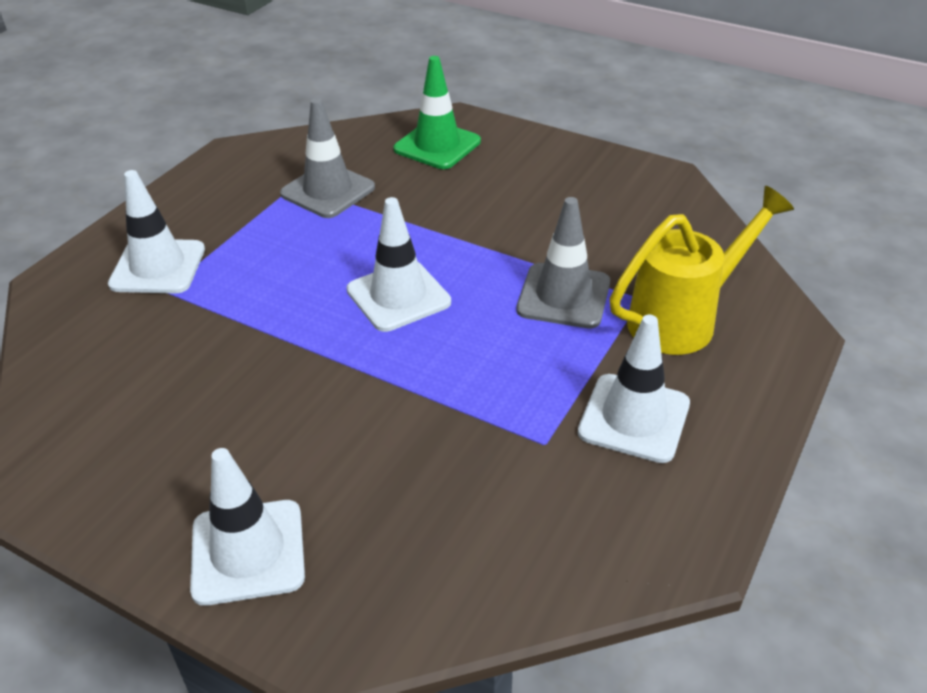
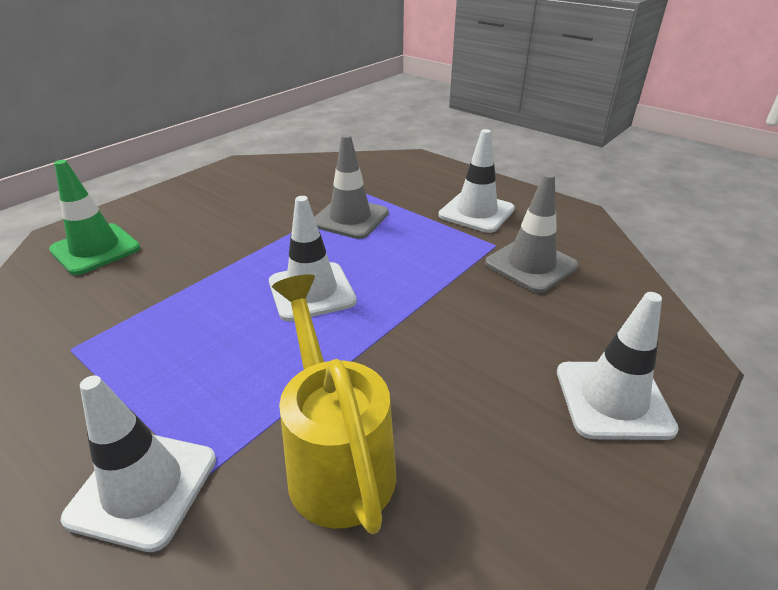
camera: 80 degrees left, 5 degrees down
(328, 191) = (106, 324): grey traffic cone -> grey traffic cone (531, 265)
(684, 319) = (392, 183): yellow watering can -> yellow watering can (336, 458)

